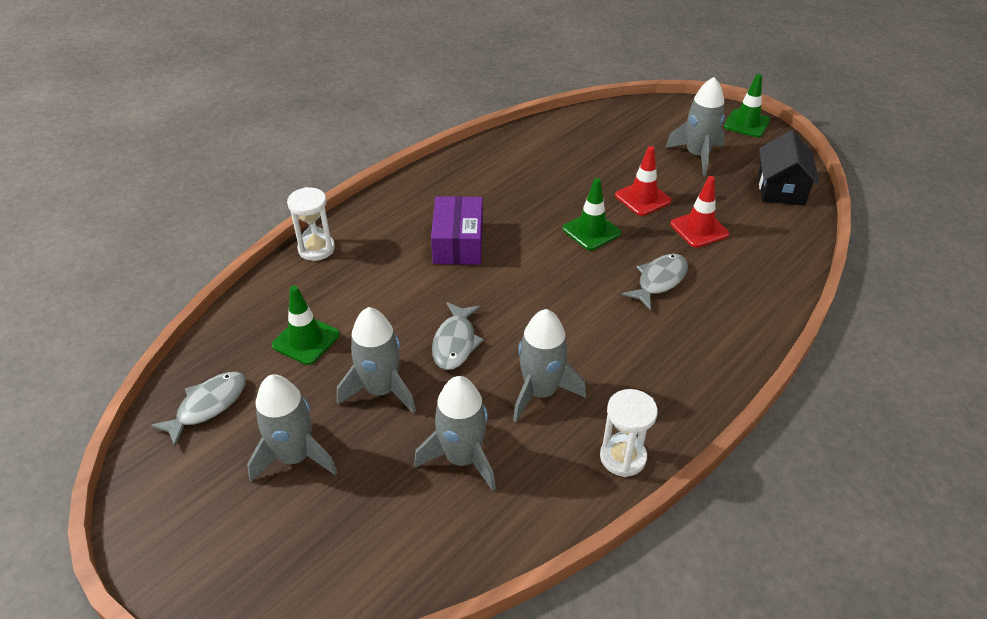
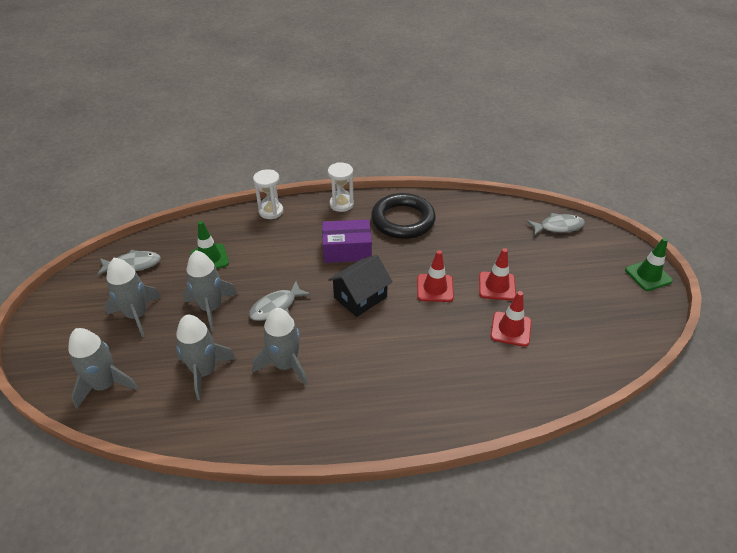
camera: 40 degrees right, 0 degrees up
(458, 243) = (347, 250): purple box -> purple box turned 45 degrees clockwise
(479, 183) = (403, 220): none -> black ring
(591, 231) = (435, 288): green traffic cone -> red traffic cone
(623, 457) = (282, 434): white hourglass -> white hourglass (341, 204)
(659, 281) = (439, 346): grey fish -> grey fish (558, 227)
(697, 155) = (576, 278): grey rocket -> grey rocket (105, 385)
(781, 189) = (613, 337): black house -> black house (360, 297)

